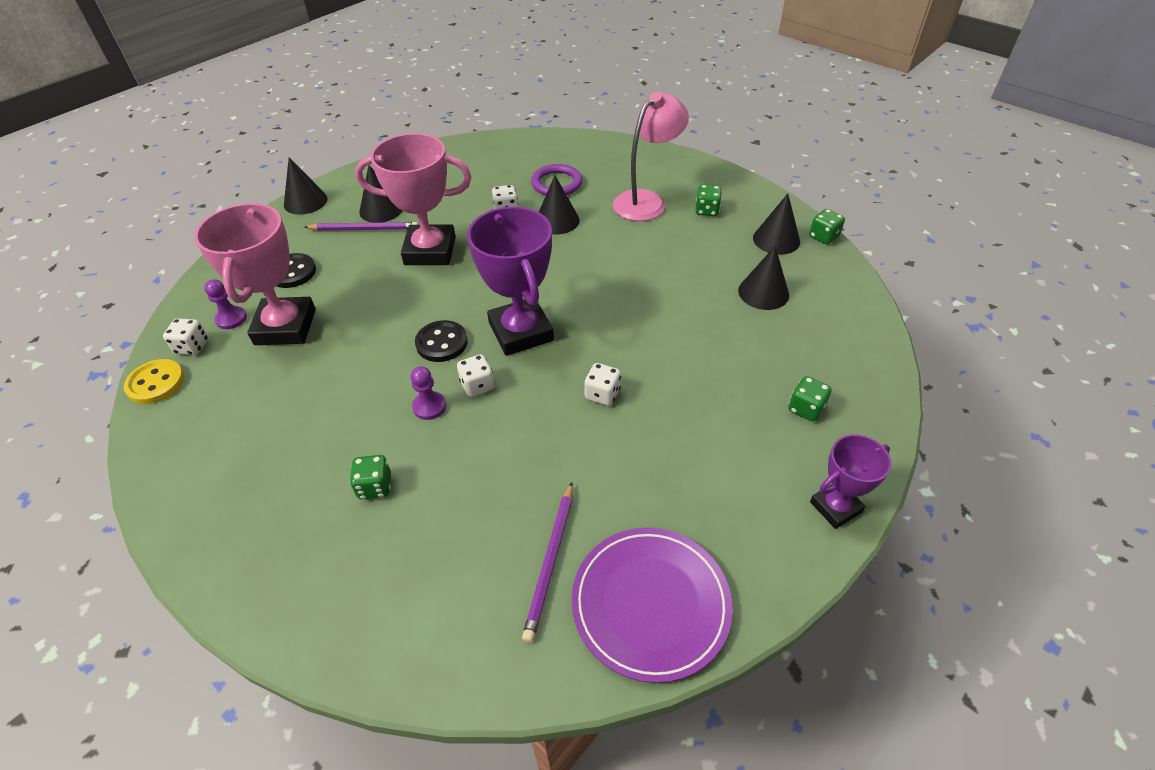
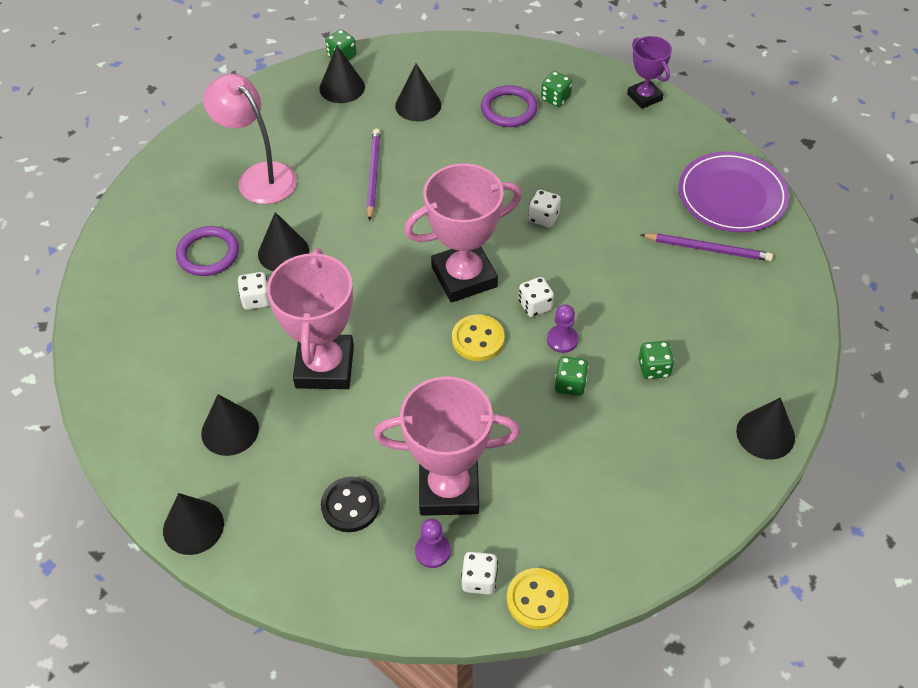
camera: 90 degrees left, 5 degrees up
(254, 595) = (765, 434): none -> black cone
(364, 229) = (270, 442): purple pencil -> purple pencil (373, 175)
(442, 343) = (478, 339): black button -> yellow button
(521, 332) = (464, 277): purple trophy -> pink trophy
(706, 211) = (286, 131): green dice -> green dice (570, 384)
(774, 365) = (509, 109): none -> purple ring

